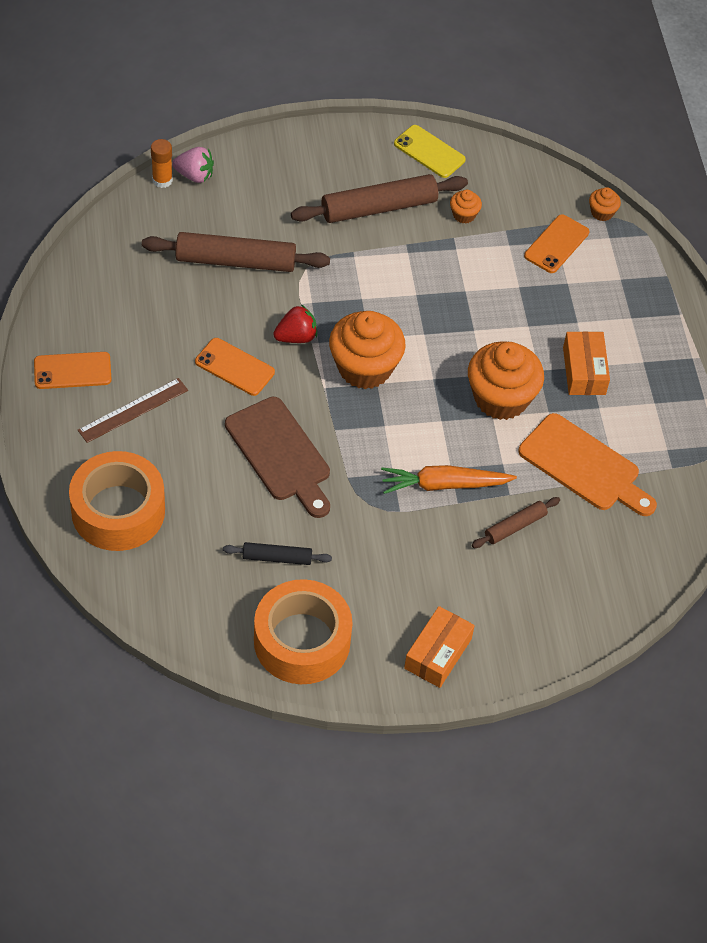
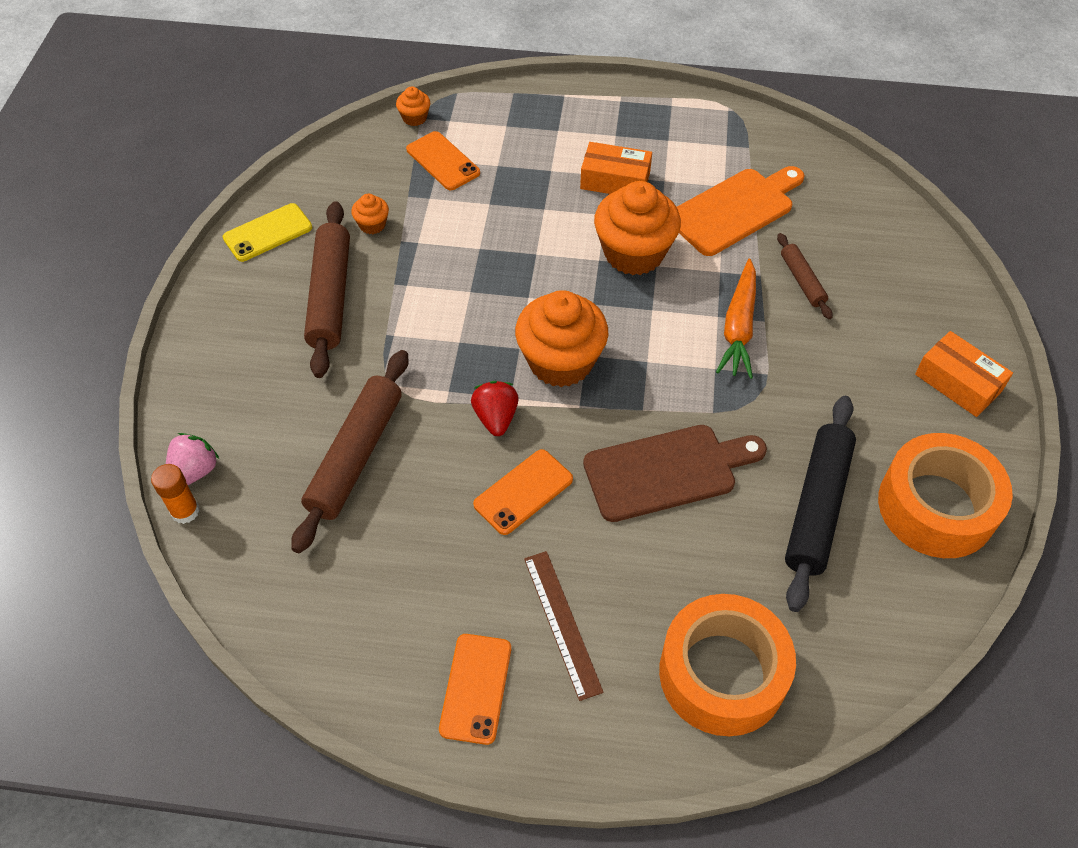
camera: 70 degrees left, 0 degrees up
(277, 558) = (817, 507): black rolling pin -> black rolling pin, size x1.91

